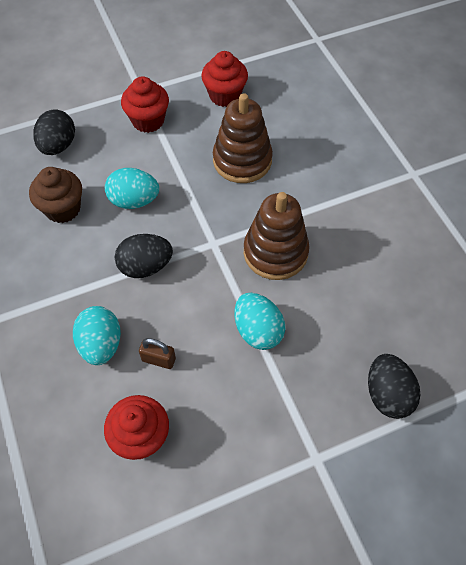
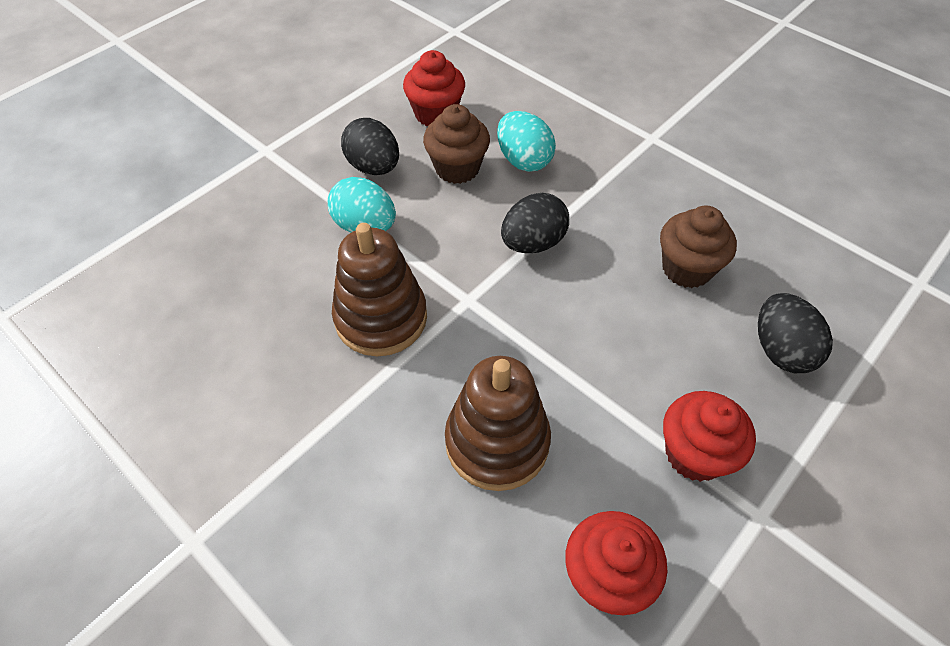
camera: 155 degrees right, 5 degrees down
(134, 201) = (608, 313): turquoise egg -> none
(159, 359) = (457, 168): brown padlock -> brown cupcake
(387, 394) = (201, 218): black egg -> black egg (374, 167)

